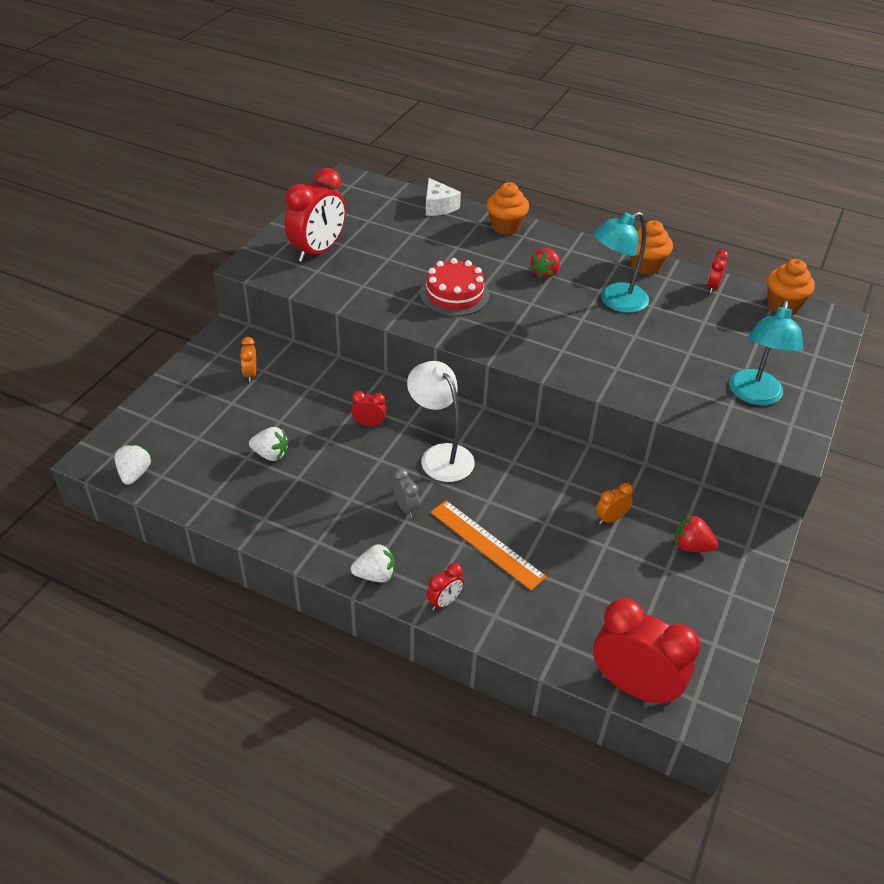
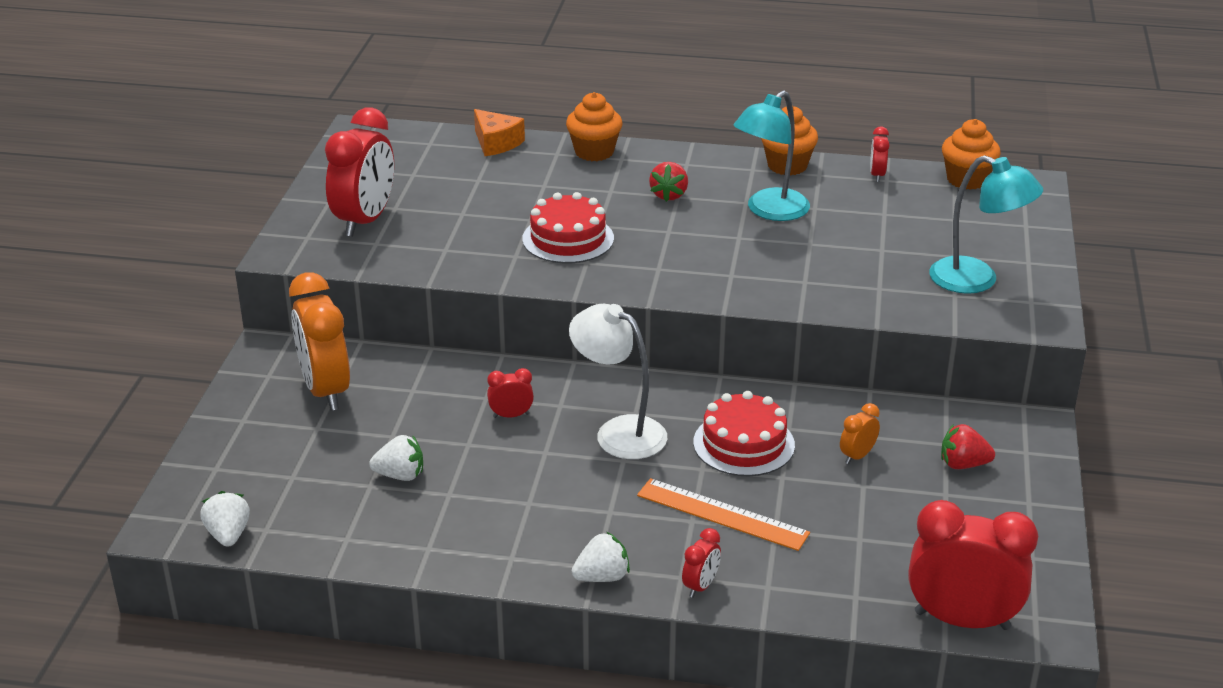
camera: 15 degrees left, 10 degrees down
(251, 374) = (325, 390): orange clock -> orange clock, size x2.23
(405, 507) = (603, 497): grey clock -> none
(438, 206) = (496, 143): white cheese -> orange cheese
(528, 487) = (743, 444): none -> red cake
(754, 396) = (977, 280): turquoise lamp -> turquoise lamp turned 60 degrees counterclockwise

